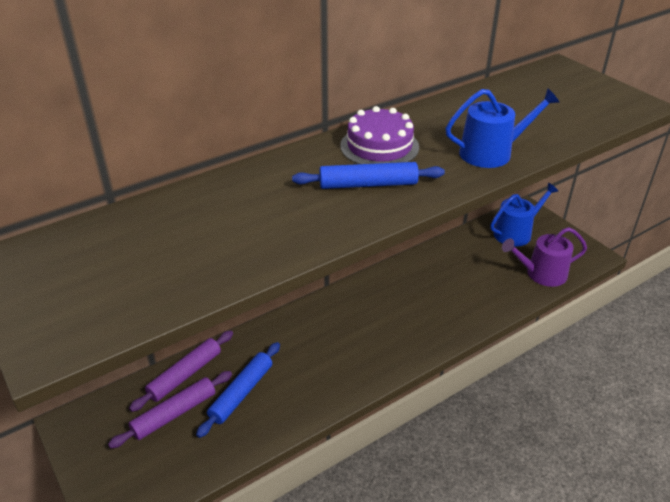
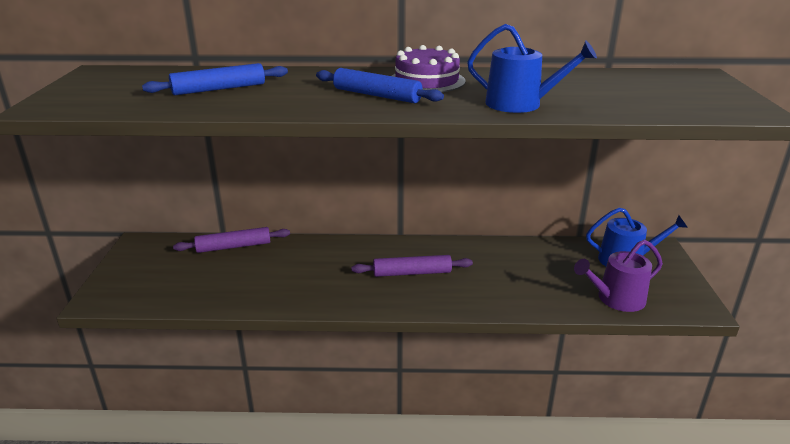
camera: 35 degrees right, 10 degrees down
(174, 414) = (199, 264): purple rolling pin -> purple rolling pin (412, 273)
(241, 393) = (255, 272): blue rolling pin -> blue rolling pin (219, 89)
(541, 274) = (616, 299): purple watering can -> purple watering can turned 45 degrees counterclockwise

